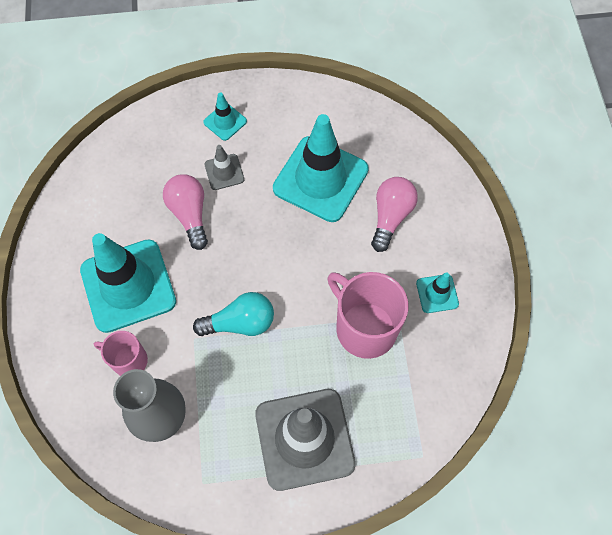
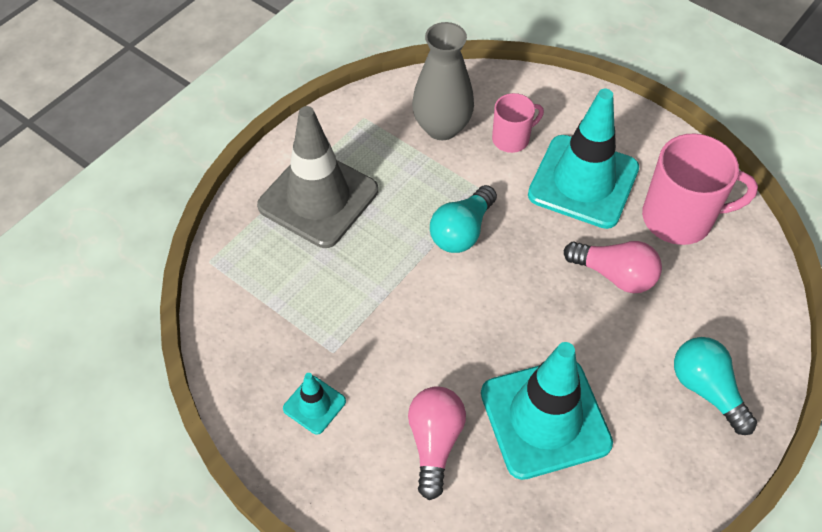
camera: 135 degrees right, 10 degrees down
(224, 172) = (638, 339): grey traffic cone -> none
(225, 122) = (706, 390): turquoise traffic cone -> turquoise light bulb
(364, 328) = (353, 316): pink mug -> pink mug (679, 218)
(390, 217) = (434, 443): pink light bulb -> pink light bulb turned 150 degrees counterclockwise

